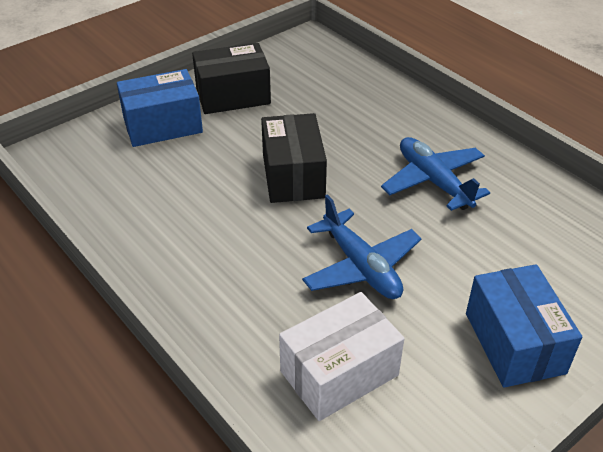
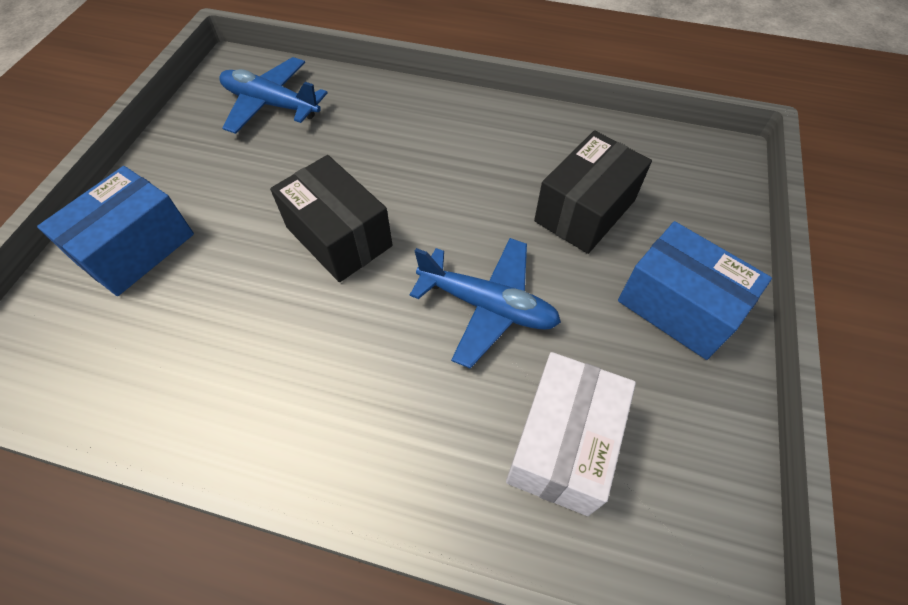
camera: 35 degrees left, 15 degrees up
(233, 96) = (196, 171): black box -> black box (585, 211)
(433, 181) = (480, 172): blue plane -> blue plane (271, 104)

